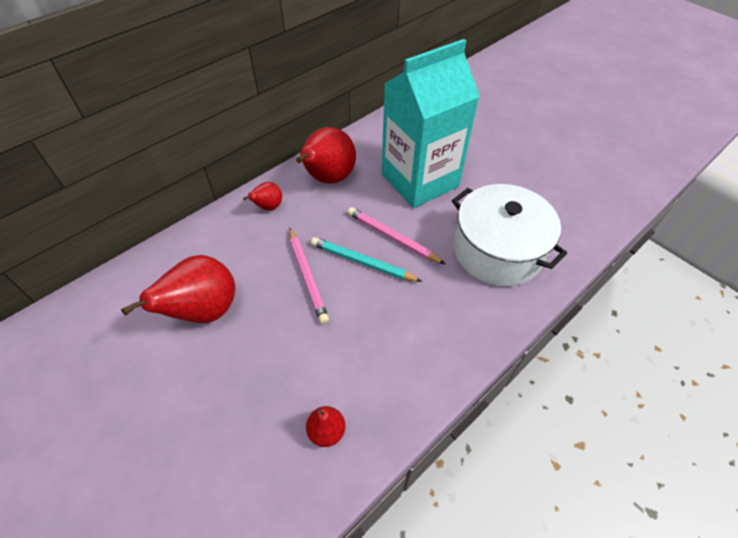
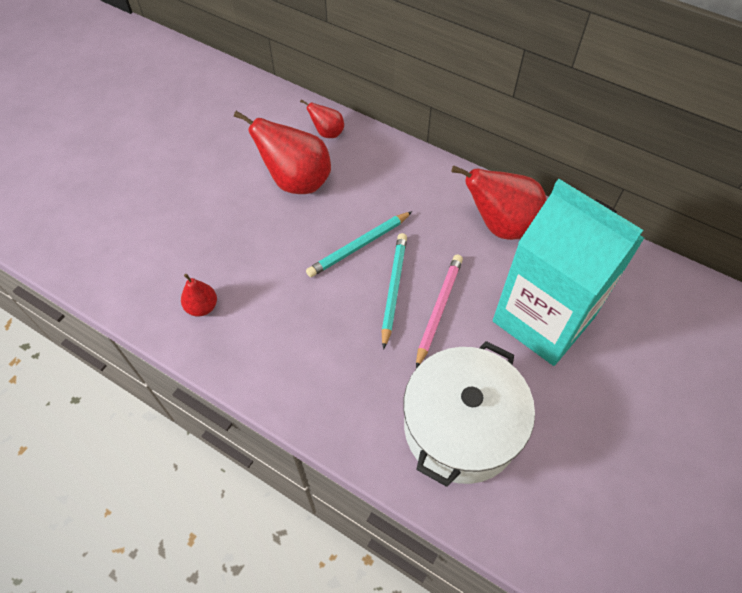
camera: 75 degrees right, 5 degrees up
(268, 207) = (435, 186): red pear -> red pear (327, 133)
(307, 277) = (358, 246): pink pencil -> turquoise pencil

